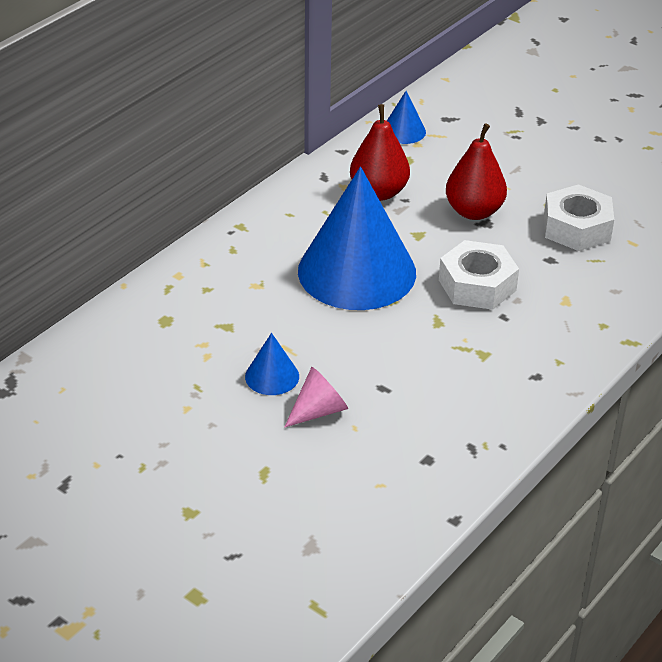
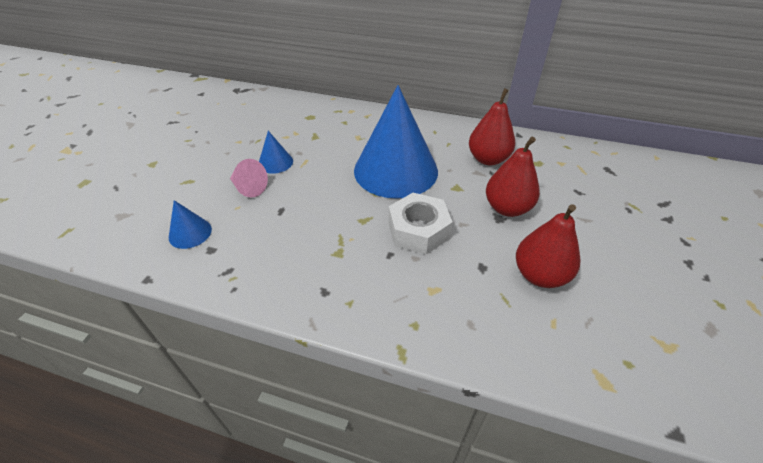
camera: 70 degrees right, 5 degrees up
(403, 131) = (568, 153): blue cone -> blue cone (190, 233)
(576, 228) = (540, 275): white nut -> red pear

